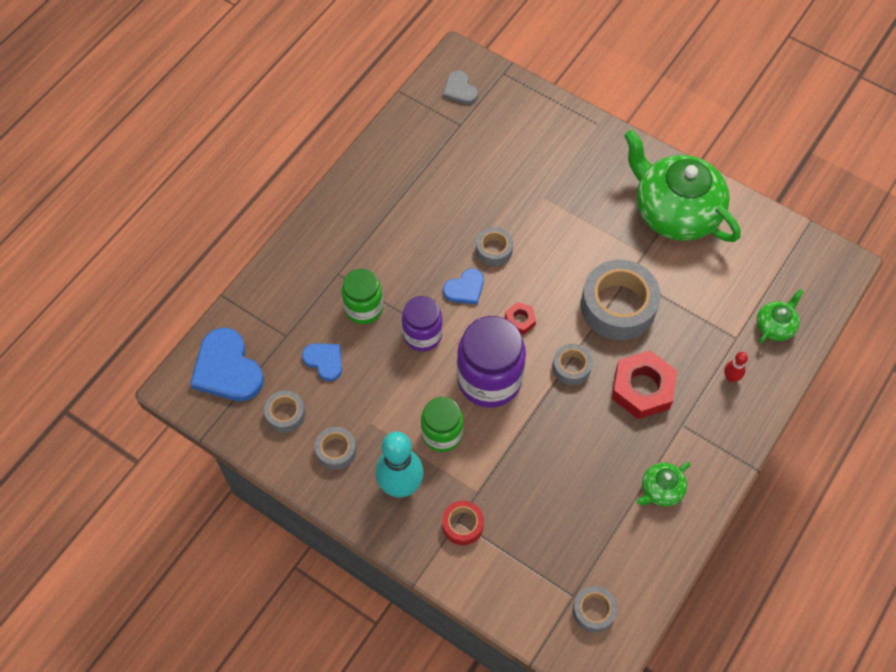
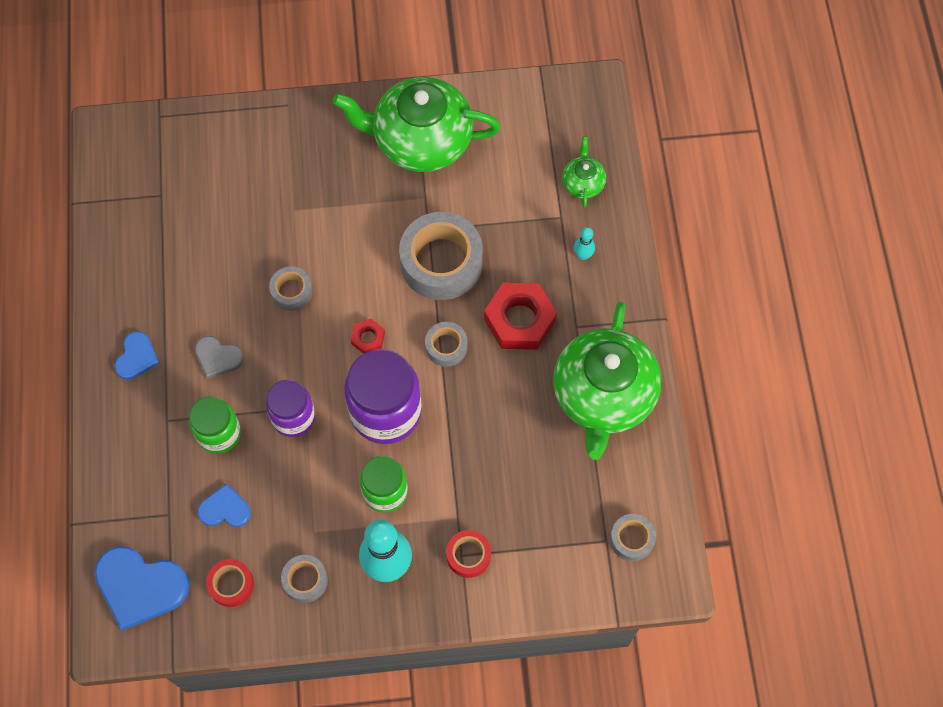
camera: 40 degrees left, 5 degrees up
(285, 414) = (231, 584): grey tape -> red tape
(460, 90) = (132, 161): grey heart -> grey heart (218, 357)
(465, 288) = (296, 346): blue heart -> blue heart (137, 357)
(661, 489) = (603, 395): green teapot -> green teapot, size x2.28
(731, 377) = (583, 255): red bowling pin -> turquoise bowling pin

